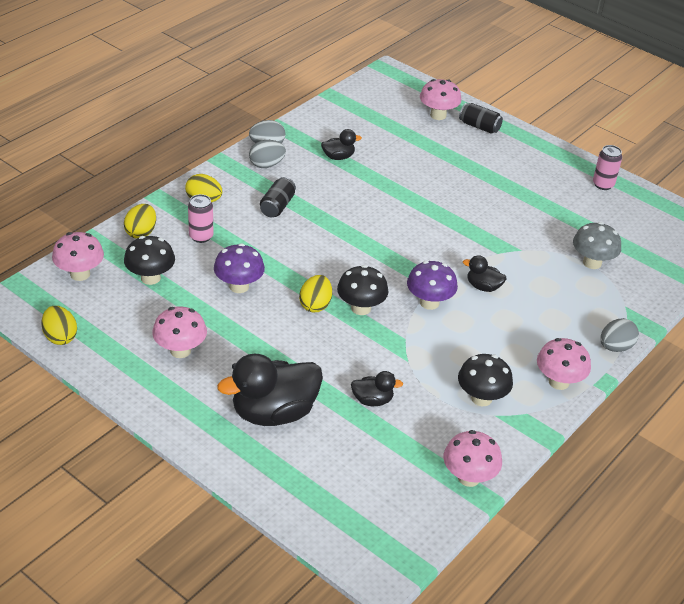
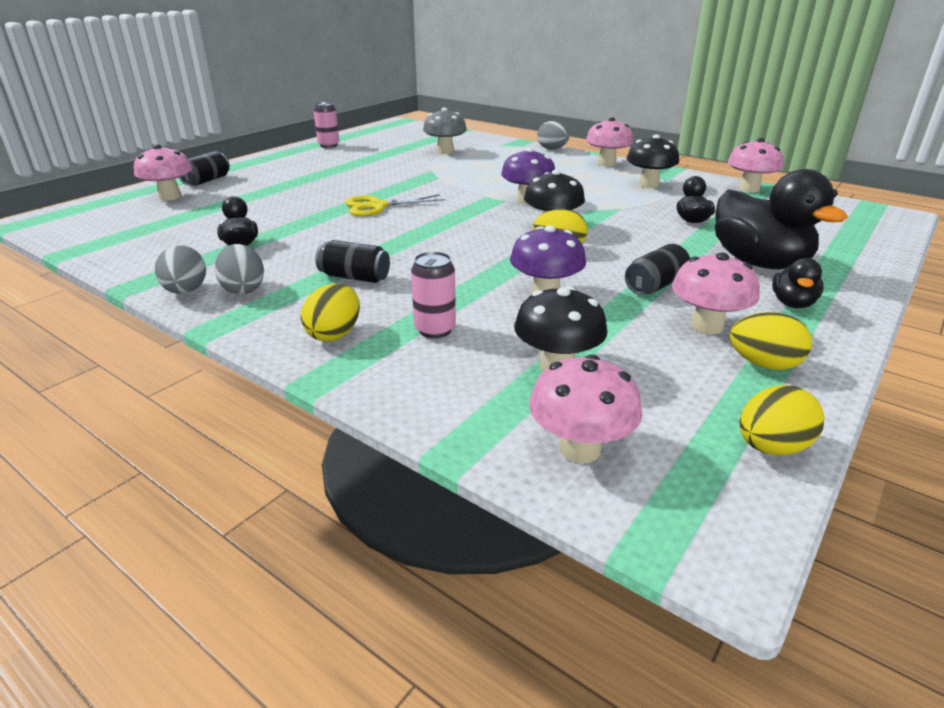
camera: 90 degrees left, 10 degrees down
(141, 232) = (431, 388): yellow egg -> yellow egg (763, 364)
(242, 342) = (655, 285): none -> black can
(414, 216) = (377, 206): none -> yellow scissors
(483, 287) = (493, 182): black duck -> black duck (792, 303)

